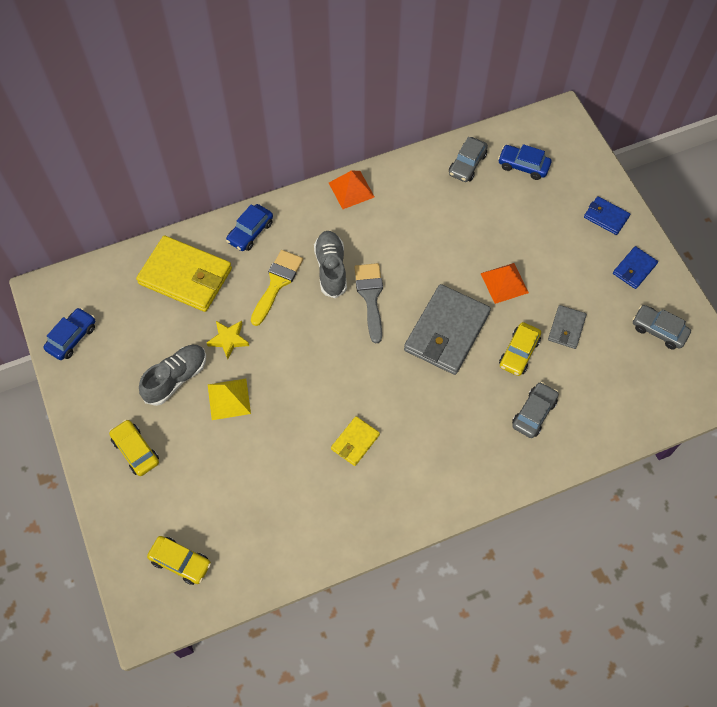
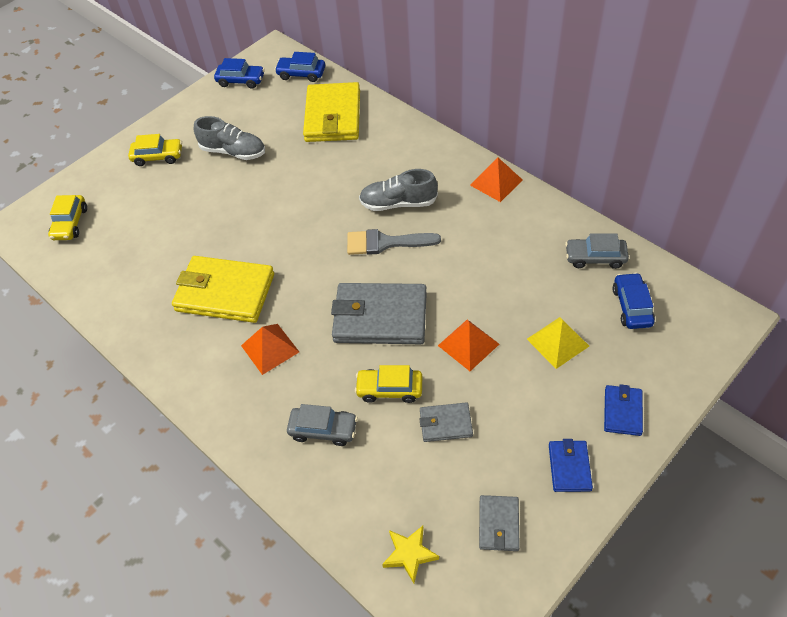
camera: 70 degrees right, 10 degrees down
(135, 451) = (158, 156): yellow car -> yellow car turned 60 degrees clockwise
(228, 340) = (286, 167): yellow star -> yellow star (409, 554)
(229, 399) = (229, 191): yellow pyramid -> yellow pyramid (557, 342)
(250, 232) = (402, 136): blue car -> blue car (301, 74)
(277, 283) = (360, 173): yellow brush -> none
(331, 269) = (398, 203): grey shoe -> grey shoe turned 150 degrees counterclockwise
(355, 442) = (225, 292): yellow wallet -> yellow wallet, size x2.00
(370, 297) = (385, 243): grey brush -> grey brush turned 150 degrees counterclockwise
(436, 425) = (270, 348): none -> orange pyramid
(634, 269) = (569, 467): blue wallet -> blue wallet turned 75 degrees clockwise
(658, 330) = (498, 524): grey car -> grey wallet

